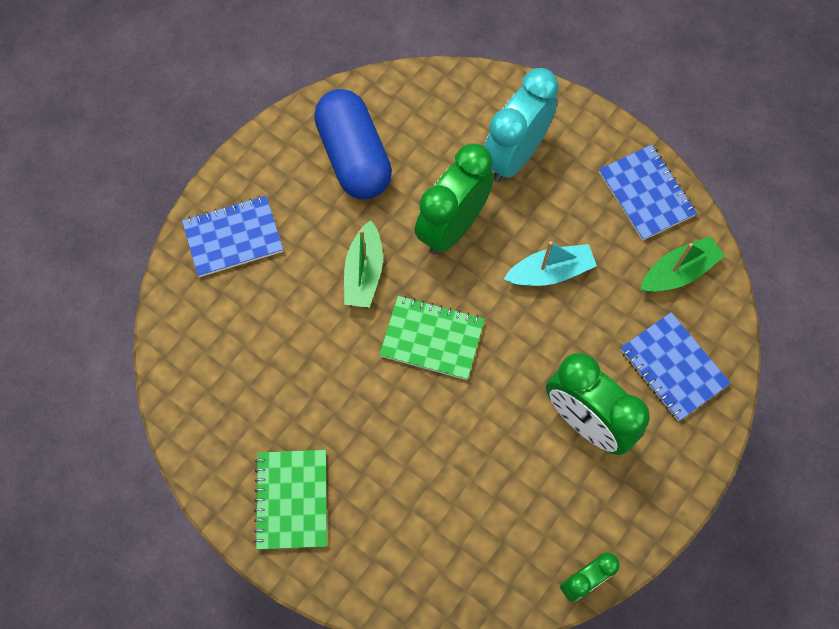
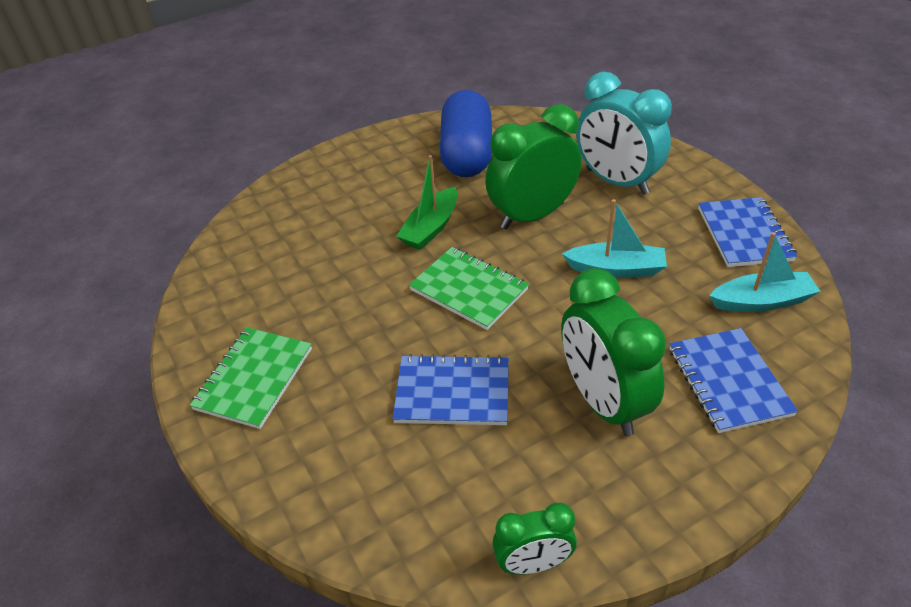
camera: 25 degrees right, 25 degrees down
(233, 237) = (332, 181): blue notebook -> blue notebook (452, 392)
(514, 156) = (616, 181): turquoise clock -> turquoise clock turned 105 degrees counterclockwise
(678, 272) = (762, 301): green boat -> turquoise boat

